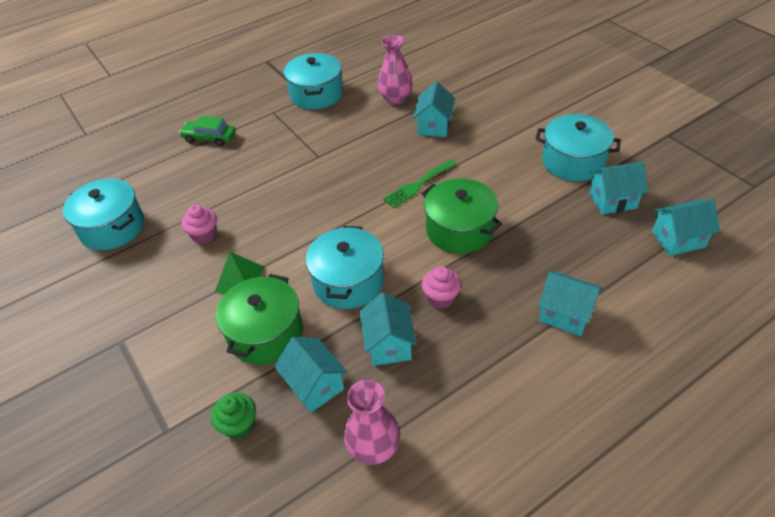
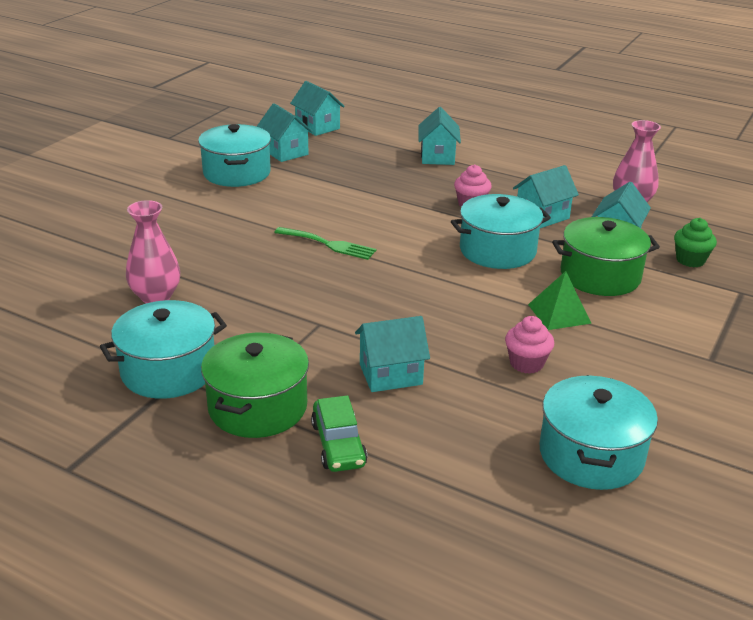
camera: 120 degrees left, 15 degrees down
(434, 126) = (209, 256): turquoise house -> turquoise house (390, 374)
(459, 230) = (379, 210): green pot -> green pot (257, 407)

